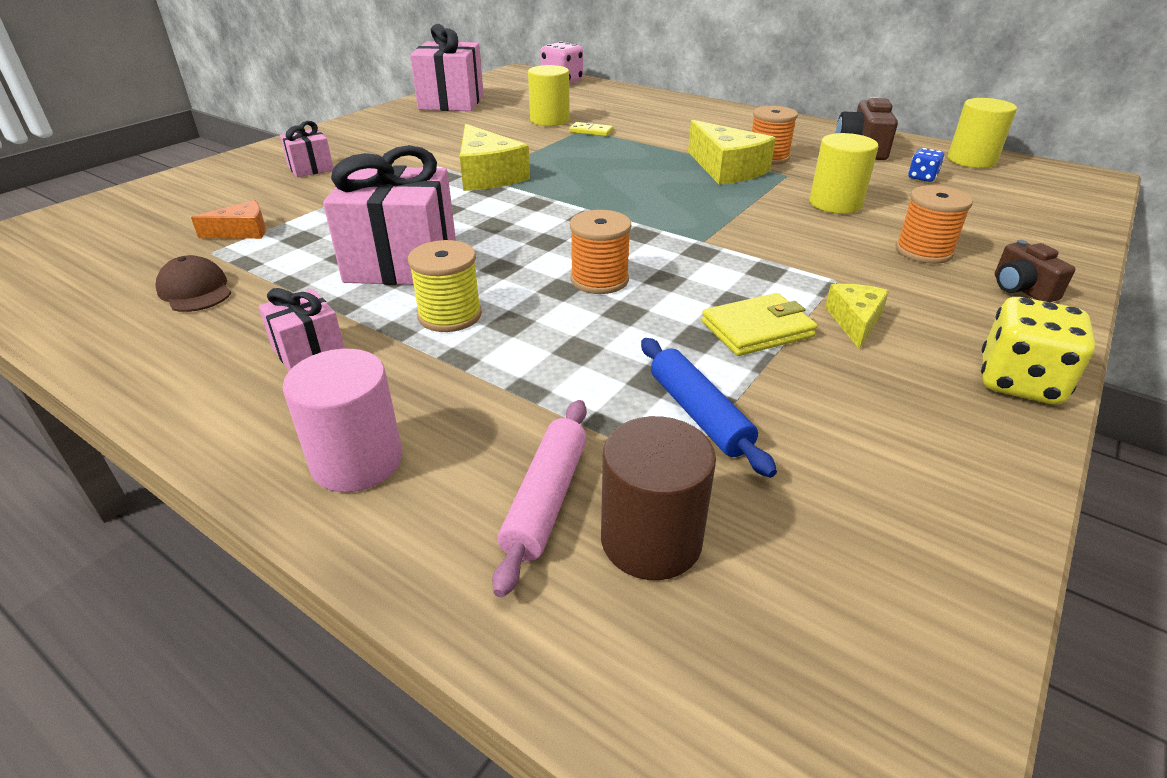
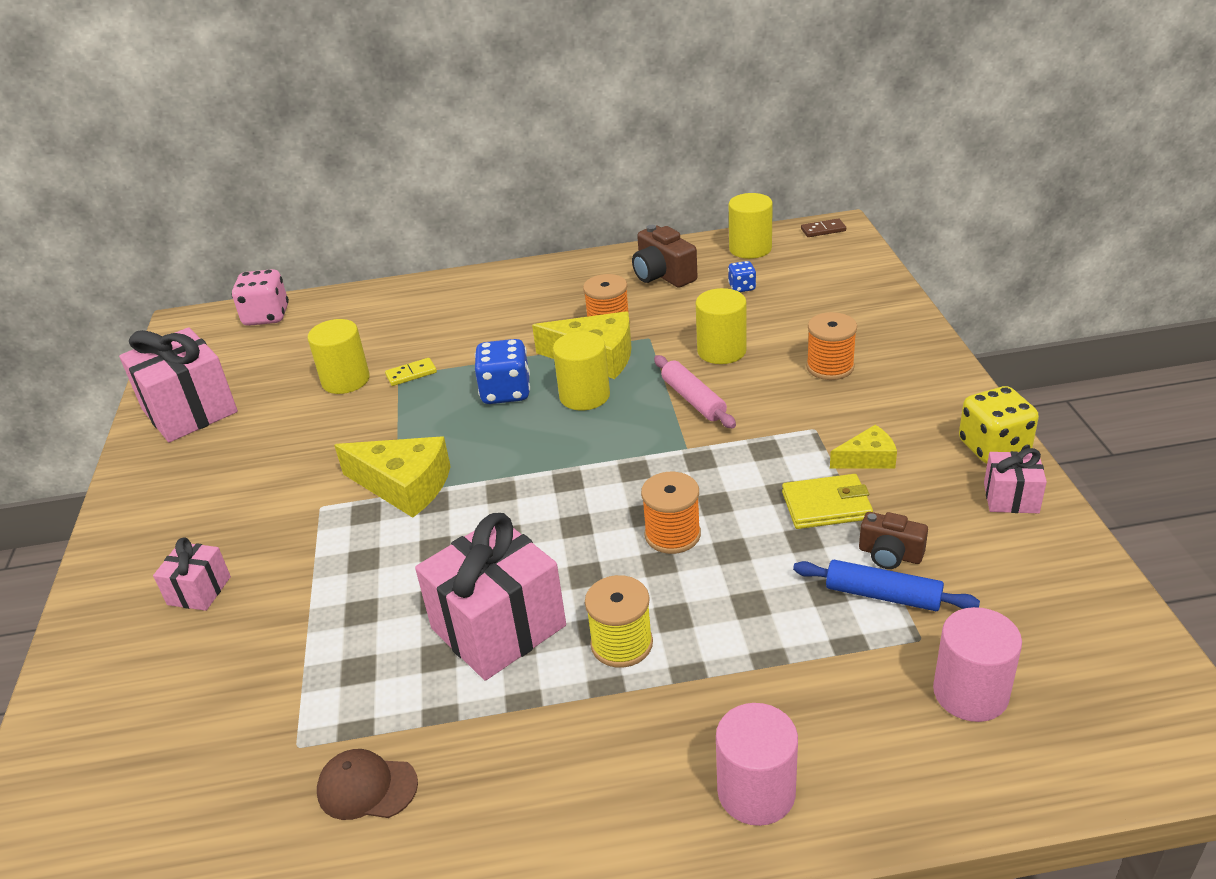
camera: 40 degrees left, 0 degrees up
(242, 231) = (281, 705): orange cheese -> none
(309, 352) = (576, 754): pink gift -> pink gift (1011, 498)
(546, 499) = (892, 717): pink rolling pin -> pink rolling pin (693, 399)
(631, 161) = (506, 392): none -> blue dice
(651, 540) = (970, 693): brown cylinder -> pink cylinder
(680, 184) = (584, 396): none -> yellow cylinder
(757, 329) = (826, 505): yellow wallet -> yellow wallet turned 60 degrees clockwise
(854, 321) = (867, 458): yellow cheese -> yellow cheese turned 105 degrees clockwise
(1021, 289) = (916, 368): brown camera -> brown camera (890, 554)
(1070, 173) = (823, 230): none -> brown domino

